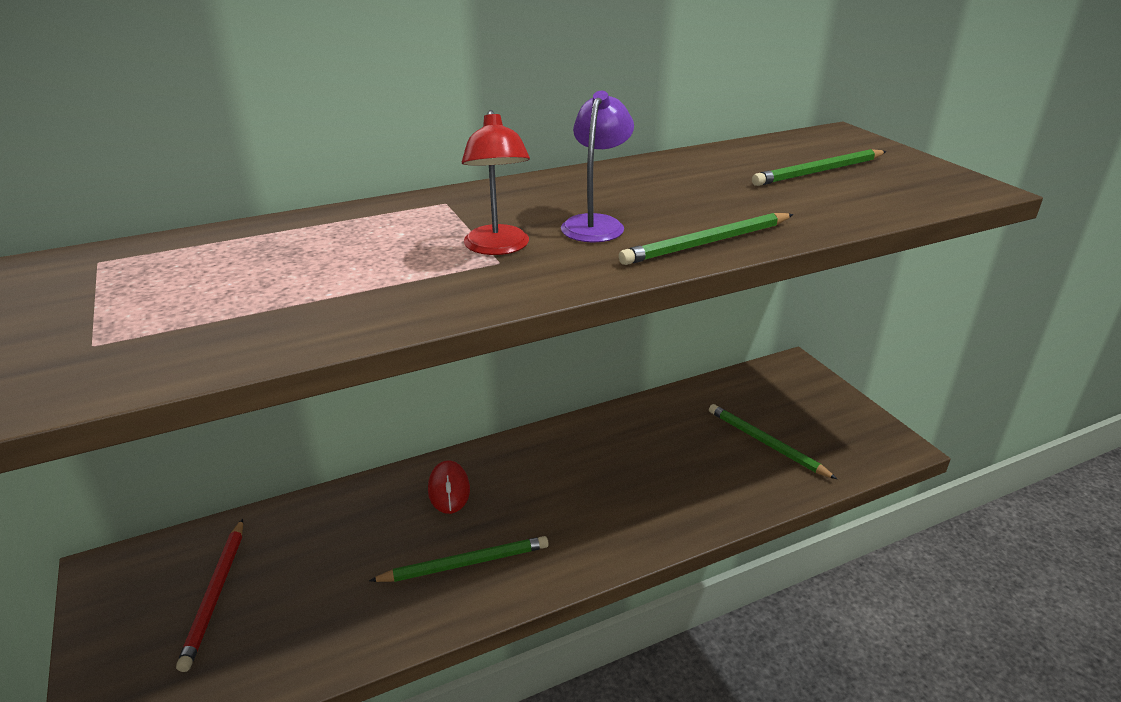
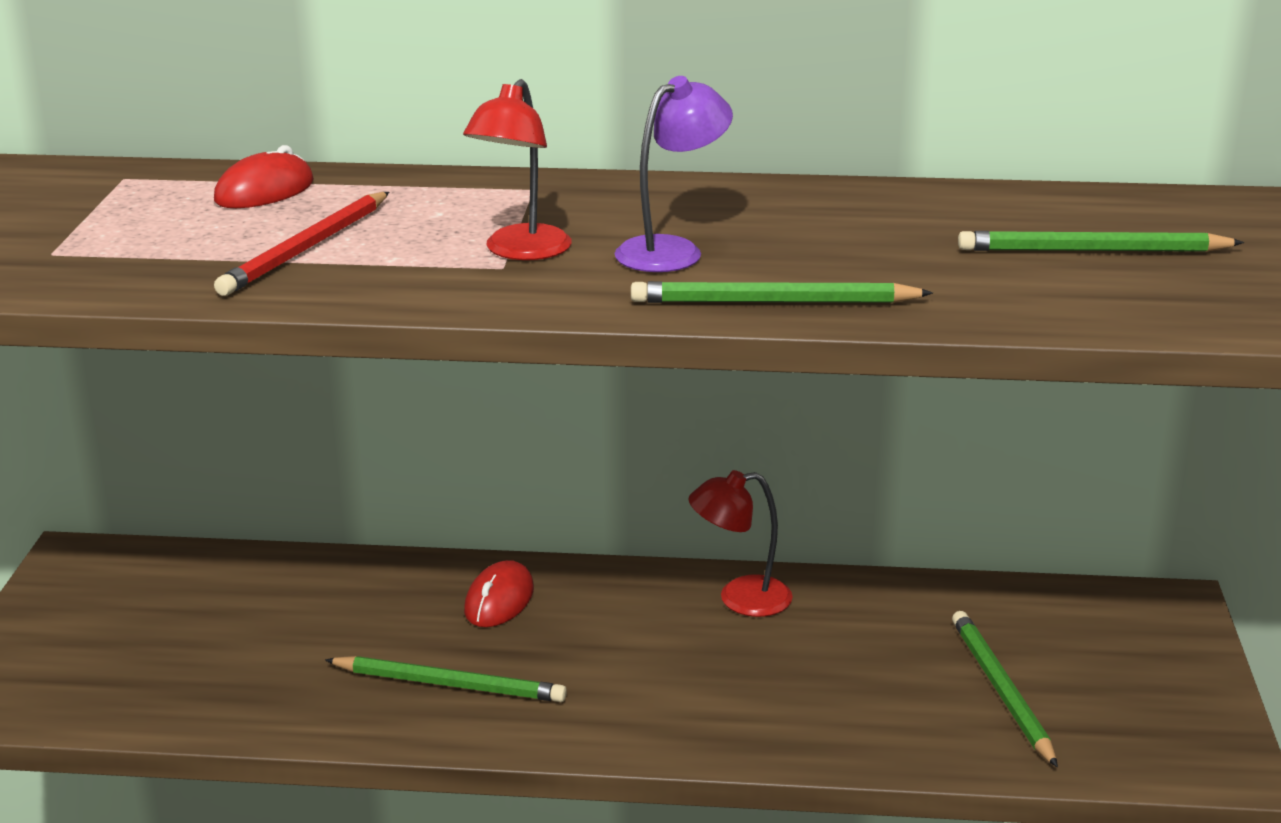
camera: 30 degrees right, 5 degrees down
(216, 594) = (164, 618): red pencil -> red pencil (306, 249)
(241, 246) = (264, 191): none -> red mouse
(589, 437) = (740, 599): none -> red lamp

